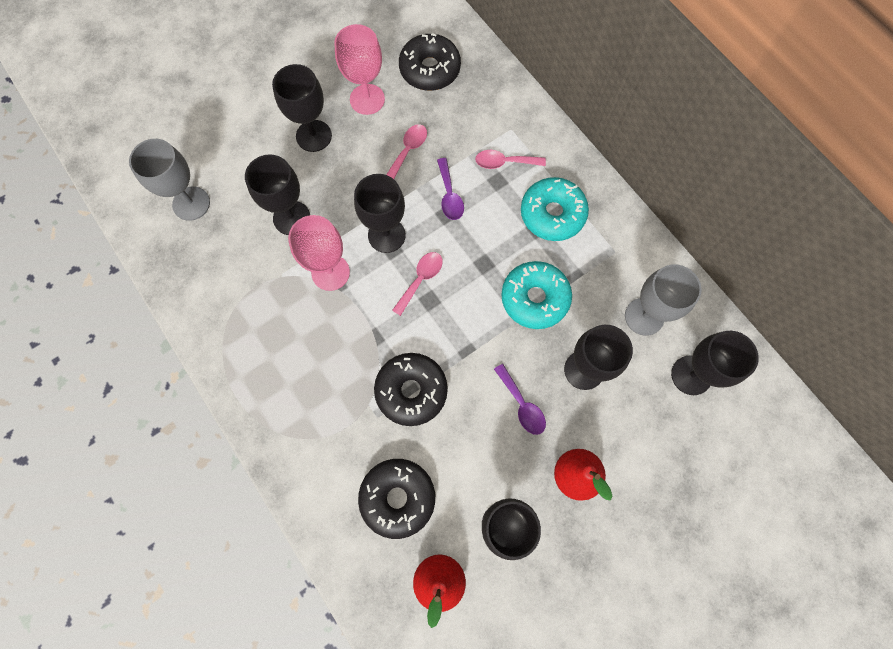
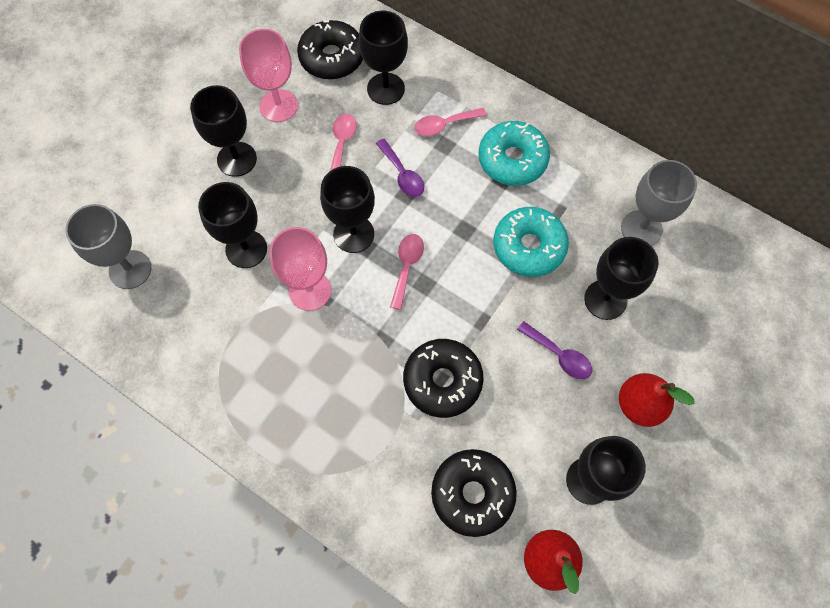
camera: 20 degrees left, 5 degrees down
(691, 375) = (709, 269): black goblet -> black goblet (386, 89)

